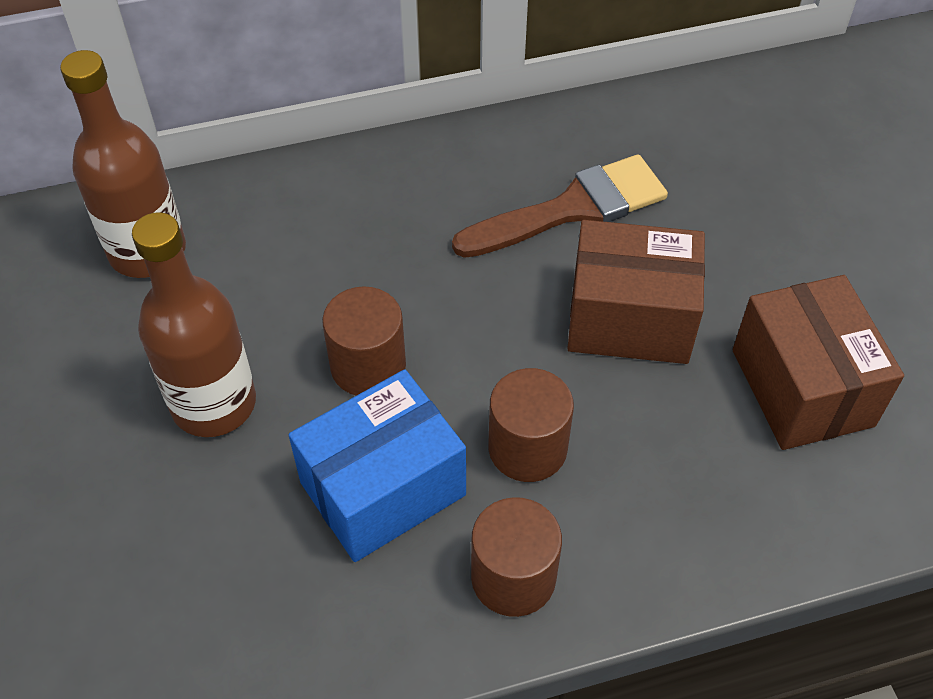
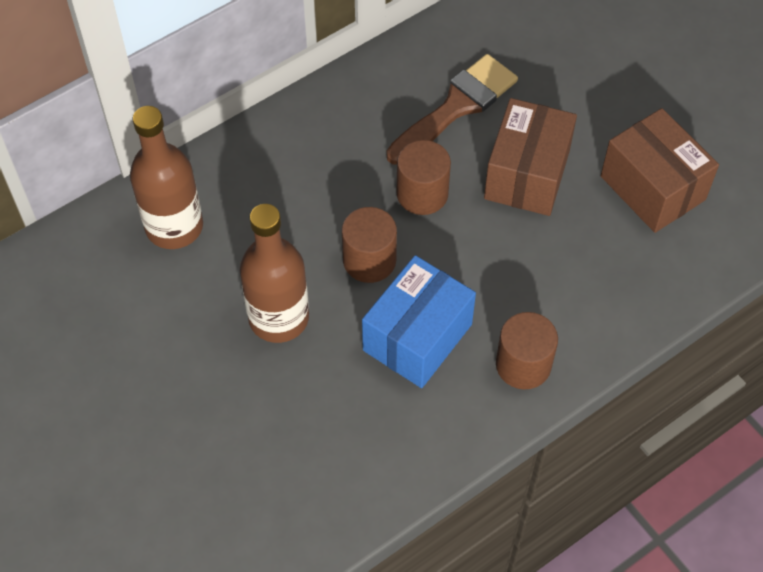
camera: 20 degrees left, 5 degrees up
(527, 448) = (497, 282): brown cylinder -> brown cylinder (422, 194)
(630, 319) = (527, 175): brown box -> brown box turned 60 degrees counterclockwise

